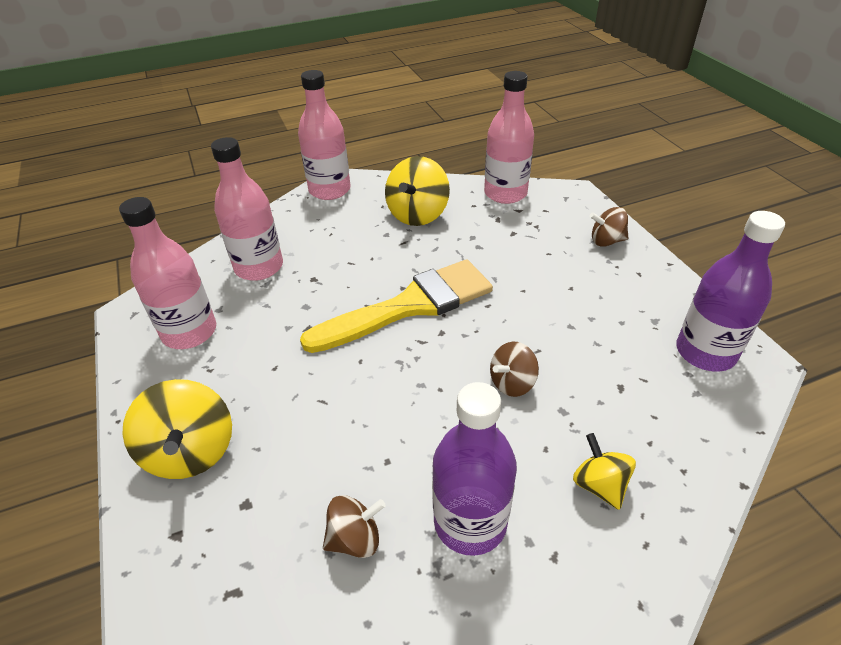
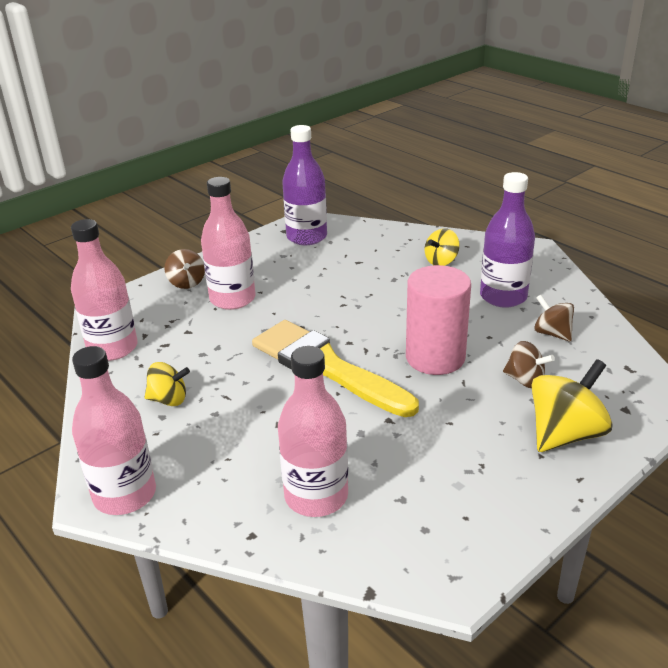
camera: 110 degrees left, 10 degrees down
(189, 332) = (448, 505): pink bottle -> pink bottle (232, 299)
(376, 392) = (435, 357): none -> pink cylinder
(417, 214) = (169, 399): yellow spinning top -> yellow spinning top, size x0.60
(512, 383) = (382, 301): brown spinning top -> brown spinning top (525, 380)

